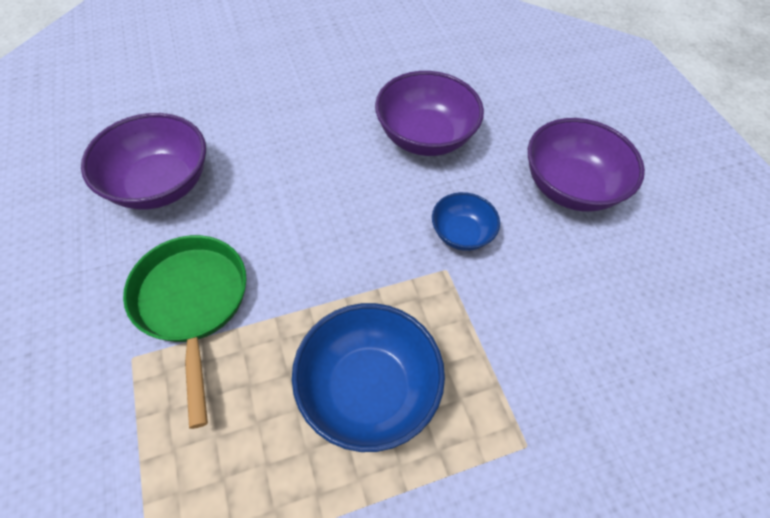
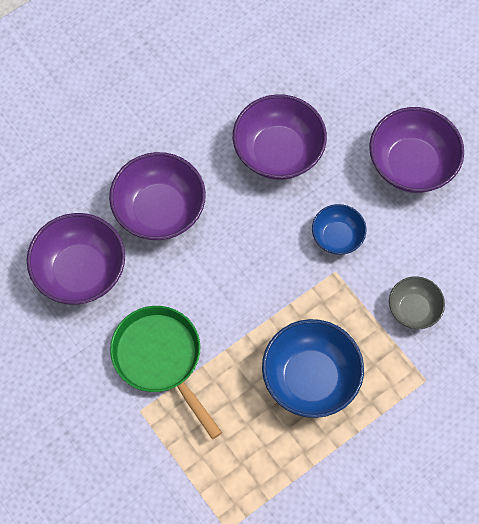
camera: 15 degrees left, 10 degrees up
(276, 153) = (159, 210): none -> purple bowl
(533, 344) = (413, 309): none -> grey bowl

